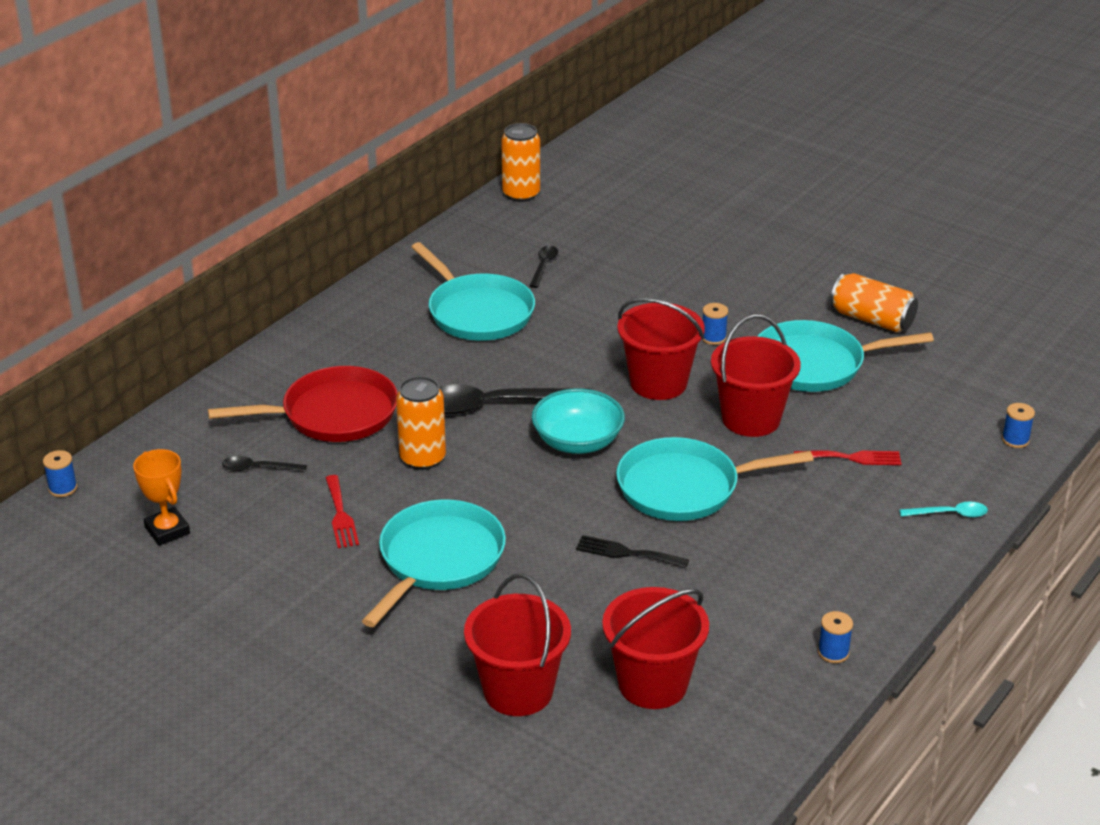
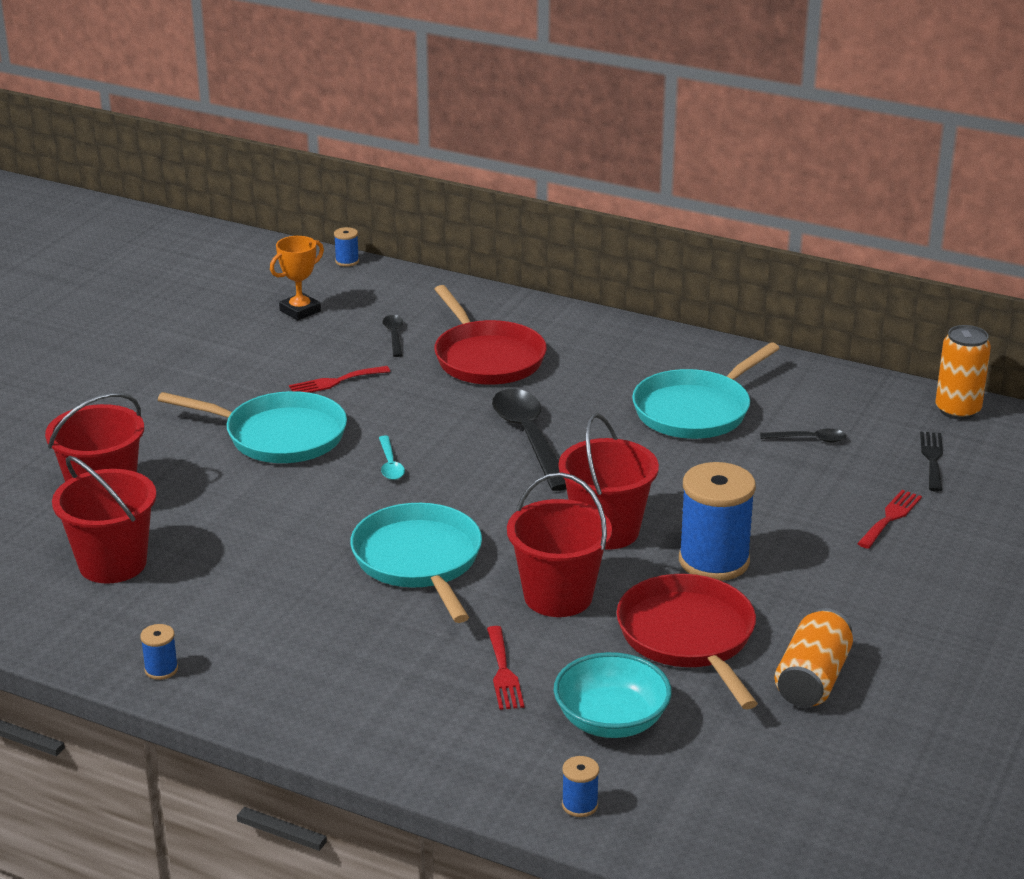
camera: 80 degrees right, 5 degrees down
(422, 458) = (430, 410): orange can -> none
(577, 441) = (482, 490): turquoise bowl -> turquoise bowl (611, 720)
(626, 553) = (304, 534): black fork -> black fork (932, 459)
(669, 251) = (890, 517): none -> red fork
(713, 338) = (714, 561): blue spool -> blue spool, size x2.30
(814, 364) = (688, 637): turquoise pan -> red pan
(949, 514) = (411, 748): turquoise spoon -> turquoise spoon (390, 464)

